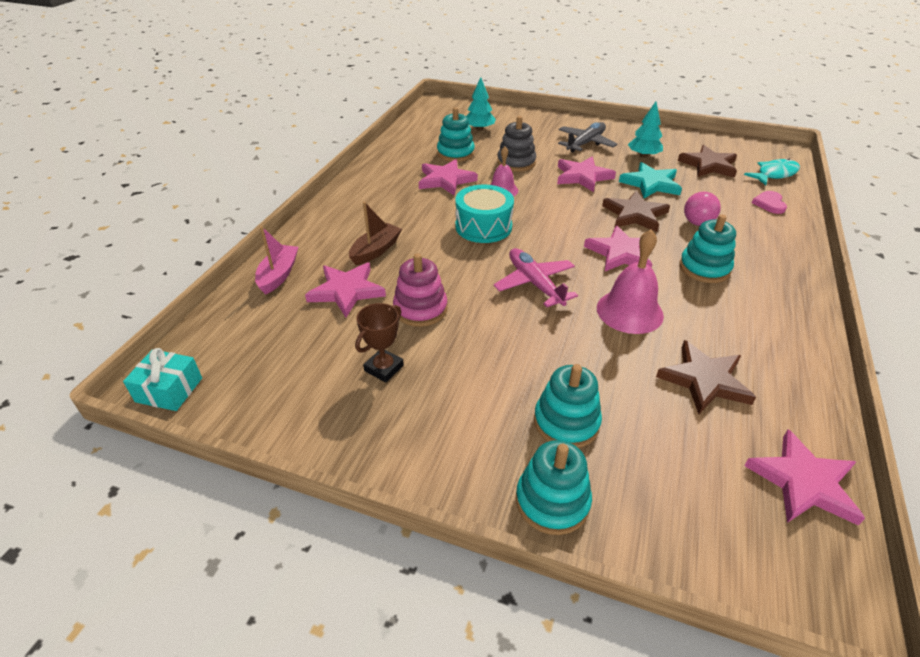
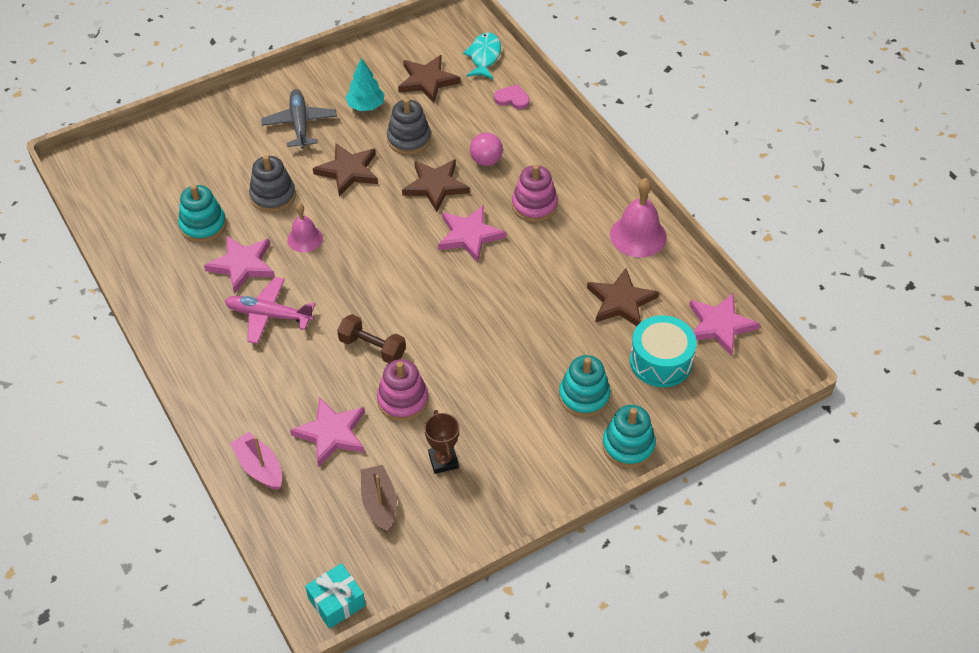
camera: 50 degrees left, 10 degrees up
(376, 250) = (297, 382): brown boat -> brown boat (379, 503)
(451, 266) = (372, 348): none -> brown dumbbell
(479, 129) = (178, 175): turquoise tree -> none
(483, 227) = (343, 290): turquoise drum -> turquoise drum (661, 361)
(535, 284) = (447, 313): pink plane -> pink plane (269, 315)
(582, 176) = (348, 171): pink star -> brown star
(629, 311) = (530, 284): pink bell -> pink bell (638, 236)
(650, 184) = (409, 139): turquoise star -> grey stacking toy
(704, 268) = (534, 205): turquoise stacking toy -> pink stacking toy
(769, 204) = (512, 98): pink heart -> pink heart turned 150 degrees clockwise

